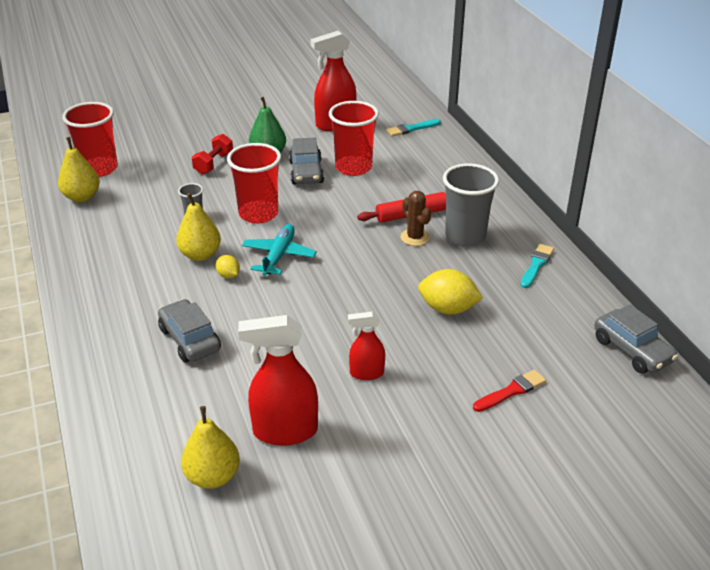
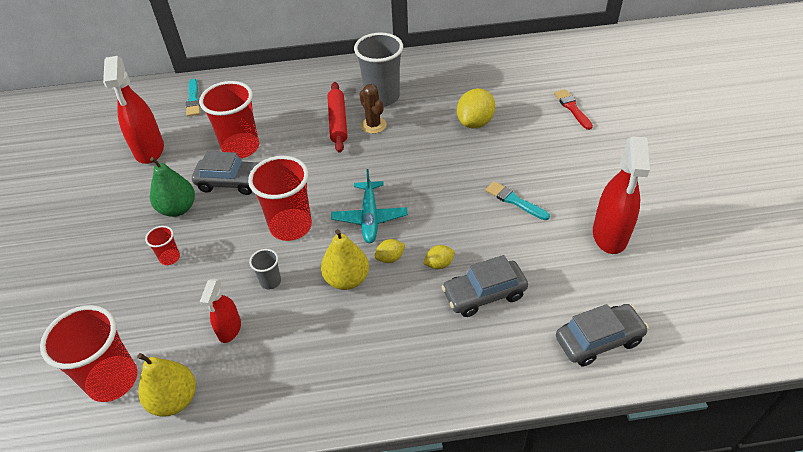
camera: 75 degrees left, 10 degrees up
(213, 163) = (170, 258): red dumbbell -> red cup
(213, 476) = (661, 286): yellow pear -> none
(224, 306) = (439, 264): none -> yellow lemon
(278, 256) = (370, 217): turquoise plane -> turquoise plane turned 120 degrees counterclockwise
(366, 373) = (545, 179): red spray bottle -> red spray bottle (229, 329)
(415, 237) = (373, 125): brown cactus -> brown cactus turned 75 degrees clockwise
(536, 265) = (432, 69): turquoise brush -> turquoise brush (514, 201)
(632, 350) = (537, 48): grey car -> grey car (598, 340)

